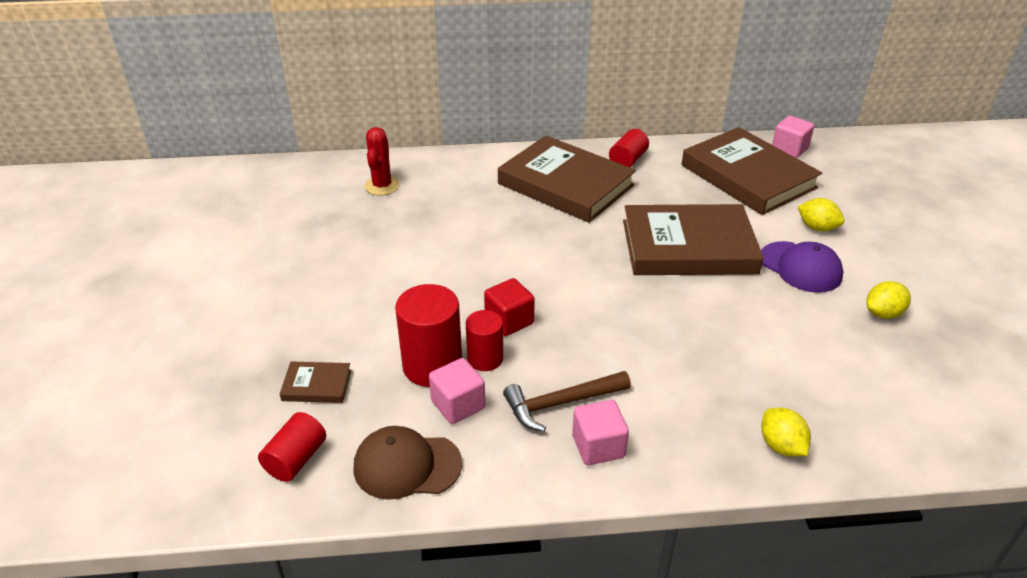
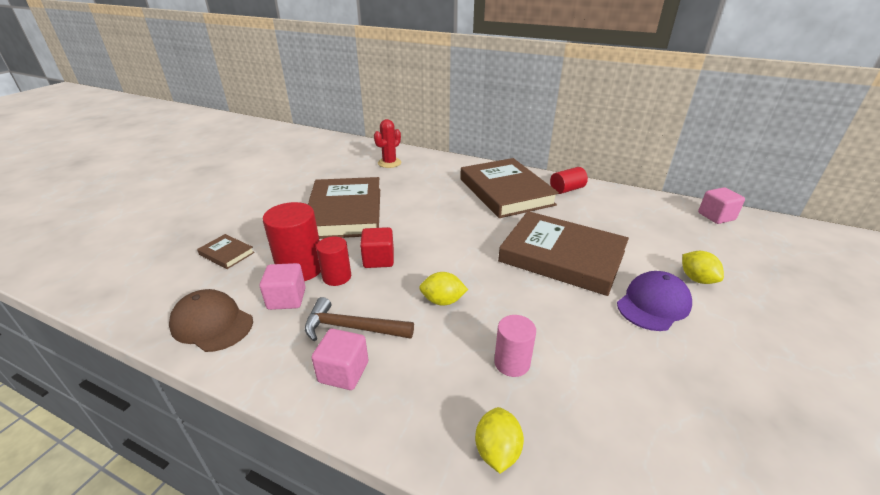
camera: 30 degrees right, 5 degrees down
(296, 459) = (163, 291): red cylinder -> none
(732, 371) = (512, 363): none -> pink cylinder
(748, 176) = (660, 224): brown book -> brown book (345, 212)
(800, 267) = (653, 304): purple cap -> purple cap turned 120 degrees counterclockwise
(883, 313) = (713, 375): yellow lemon -> yellow lemon (442, 301)

